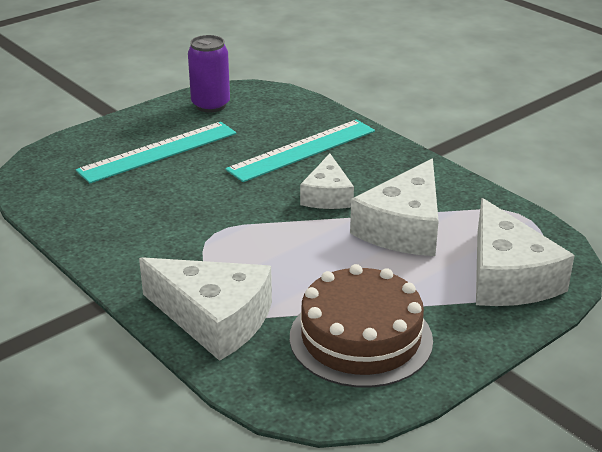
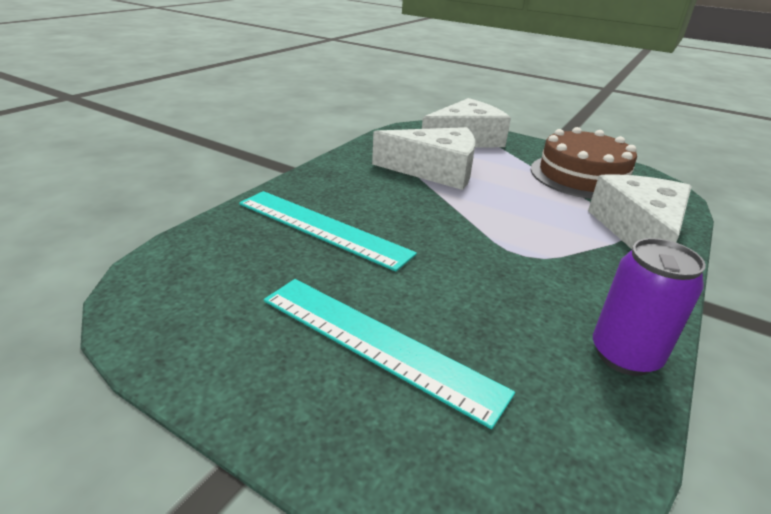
camera: 110 degrees left, 0 degrees up
(210, 105) = (198, 325): purple can -> purple can (624, 355)
(327, 195) = (409, 205): white cheese -> none

